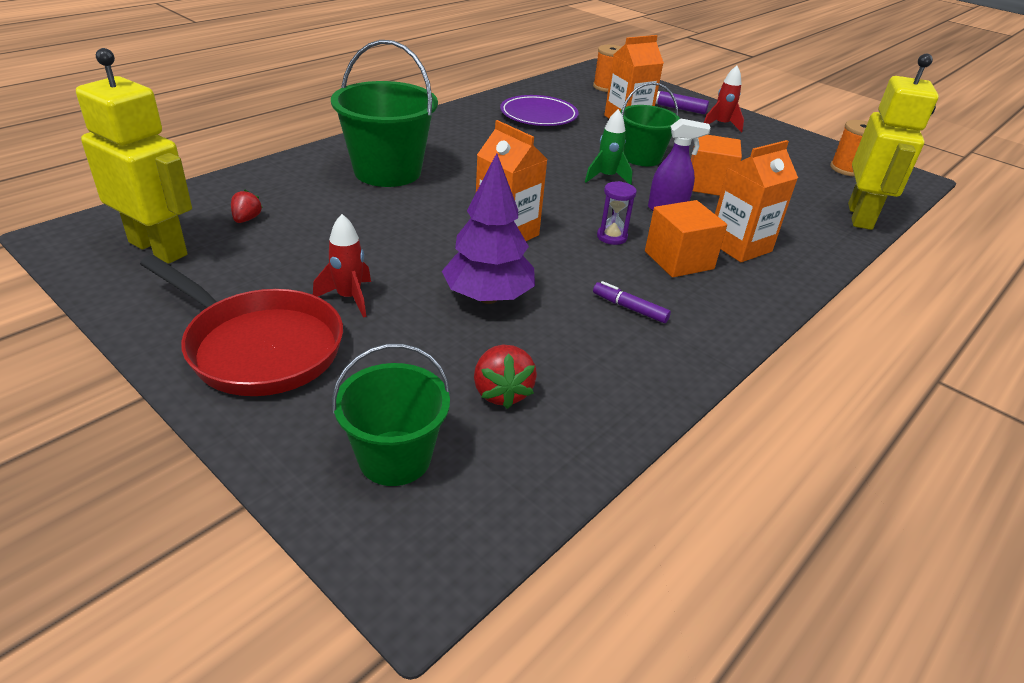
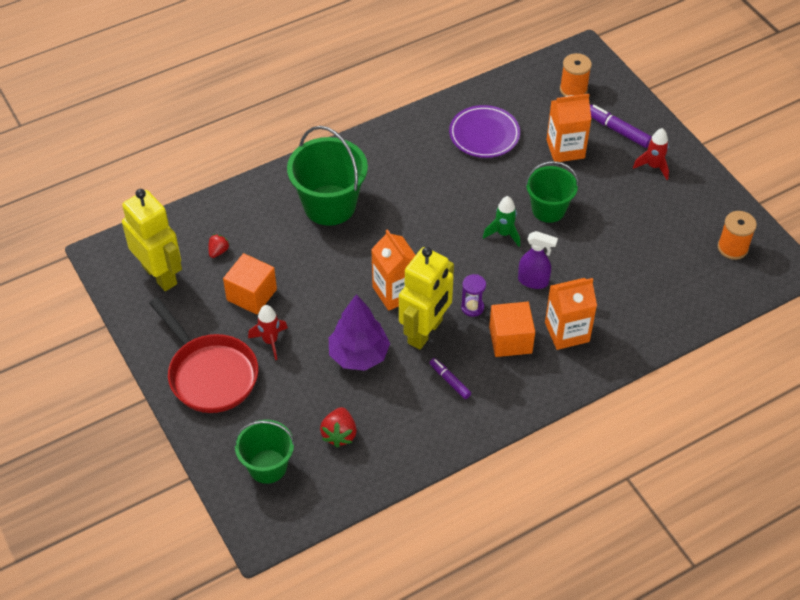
camera: 20 degrees right, 15 degrees up
(708, 184) = (586, 254): orange cube -> orange cube (251, 295)
(860, 216) = (695, 312): yellow robot -> yellow robot (425, 332)

